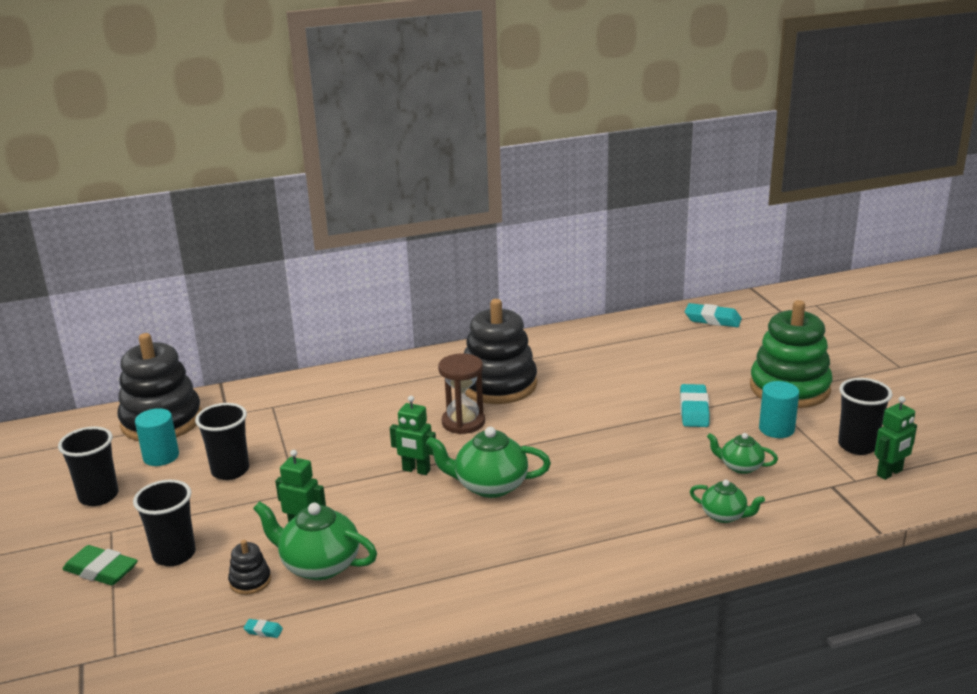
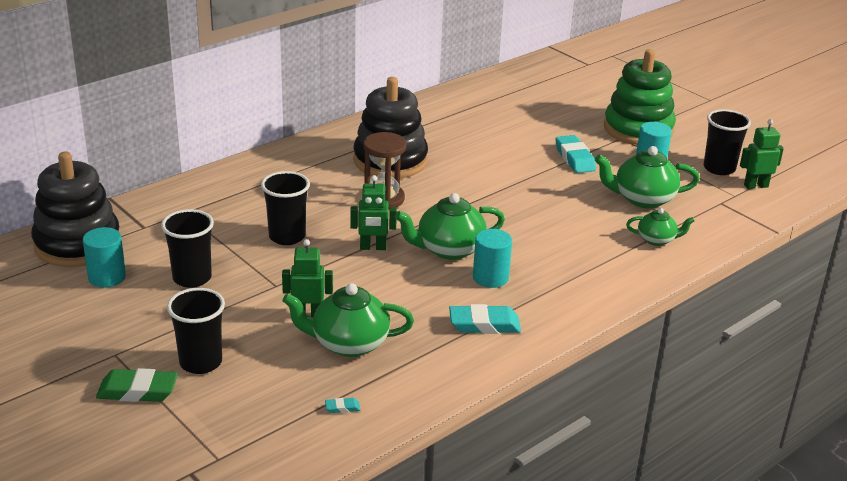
camera: 25 degrees left, 5 degrees up
(98, 496) = (72, 325): black cup -> black cup (287, 237)
(250, 581) = (295, 370): black stacking toy -> none
(510, 524) = (490, 277): none -> turquoise cylinder
(712, 320) = (536, 78): turquoise eraser -> turquoise eraser (484, 325)
(740, 467) = (643, 199): green teapot -> green teapot, size x1.70
(890, 473) = (755, 186): green robot -> green robot turned 135 degrees counterclockwise

